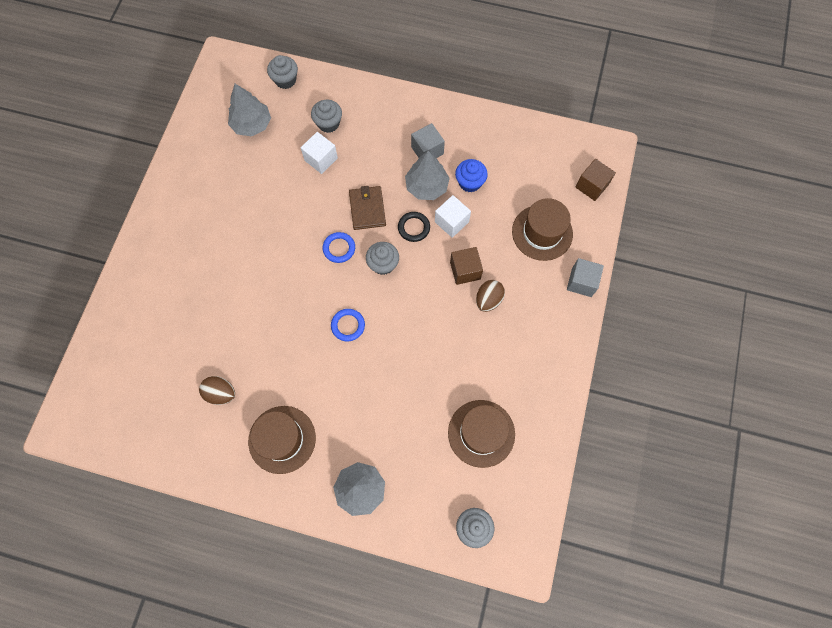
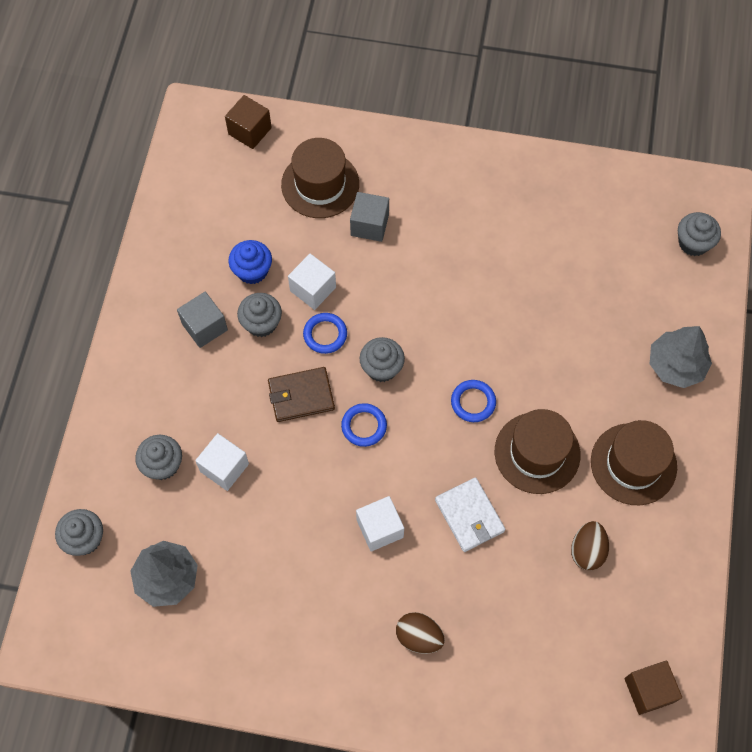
camera: 95 degrees left, 5 degrees down
(261, 313) = (469, 516): none -> white wallet
(262, 253) = (380, 528): none -> white cube
(414, 228) = (325, 334): black ring -> blue ring
(427, 186) = (261, 323): grey tree -> grey cupcake
(465, 270) = (381, 269): brown cube -> brown cube (648, 690)
(481, 433) = (586, 240): brown hat -> brown hat (537, 453)
(488, 300) = (418, 241): brown egg -> brown egg (419, 637)
(581, 282) = (384, 141): grey cube -> grey cube (369, 225)

